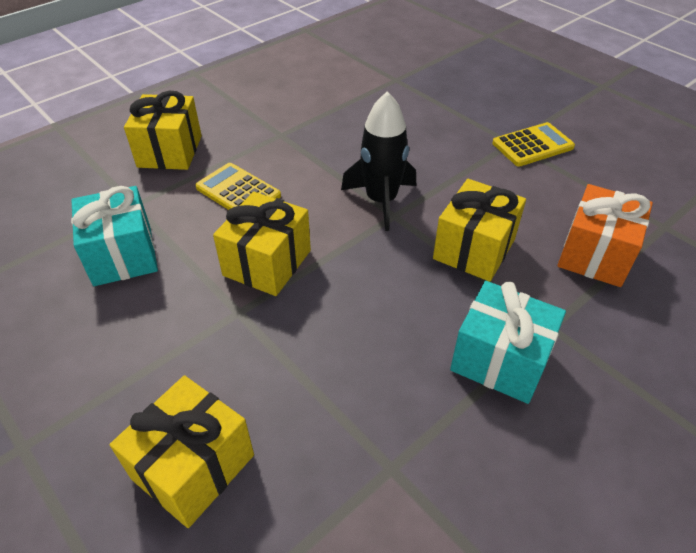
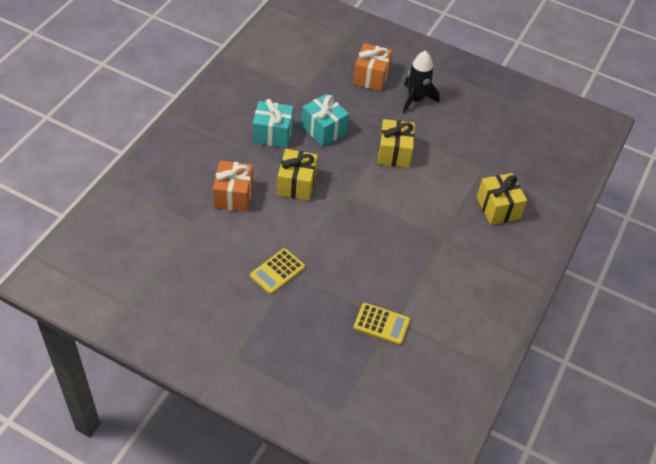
camera: 155 degrees right, 5 degrees up
(123, 255) = (464, 141): turquoise gift -> turquoise gift (323, 129)
(193, 467) = (371, 77): yellow gift -> orange gift
(238, 192) = (437, 189): yellow calculator -> yellow calculator (381, 324)
(381, 200) = (356, 203): black rocket -> black rocket (416, 99)

